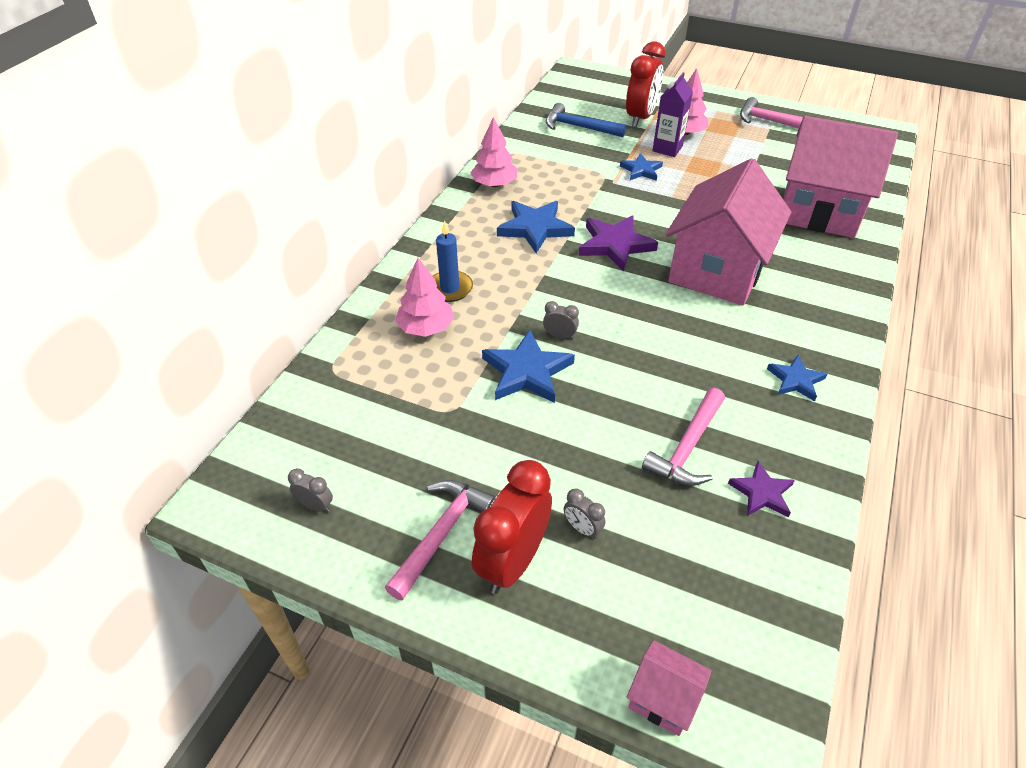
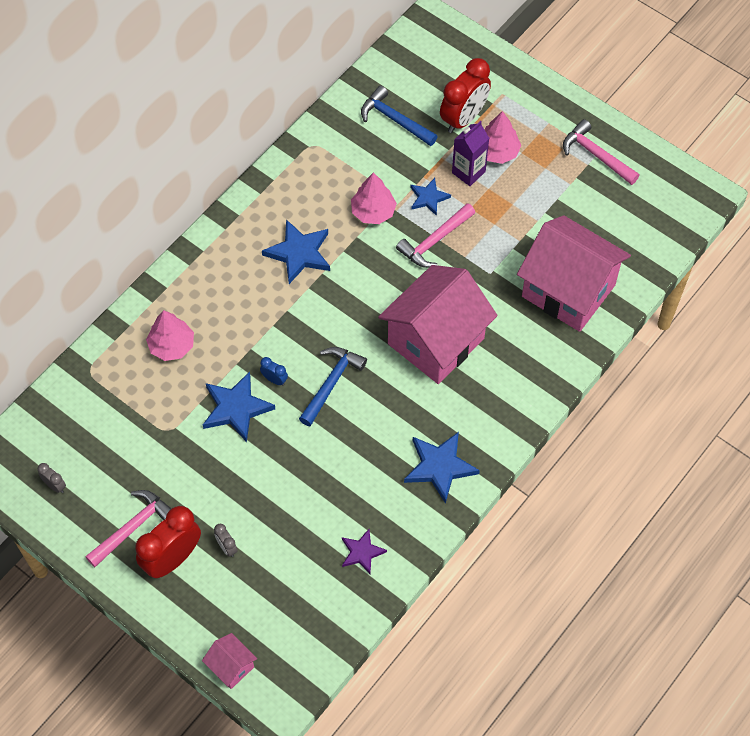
camera: 15 degrees right, 15 degrees up
(450, 288) = (203, 308): blue candle -> none
(494, 184) = (283, 186): pink tree -> pink tree (373, 212)
(560, 336) = (274, 380): grey clock -> blue clock
(615, 245) = (361, 290): purple star -> none
(626, 327) = (331, 383): none -> blue hammer
(687, 447) = (327, 504): pink hammer -> pink hammer (435, 241)
(795, 380) = (439, 467): blue star -> blue star, size x1.64

